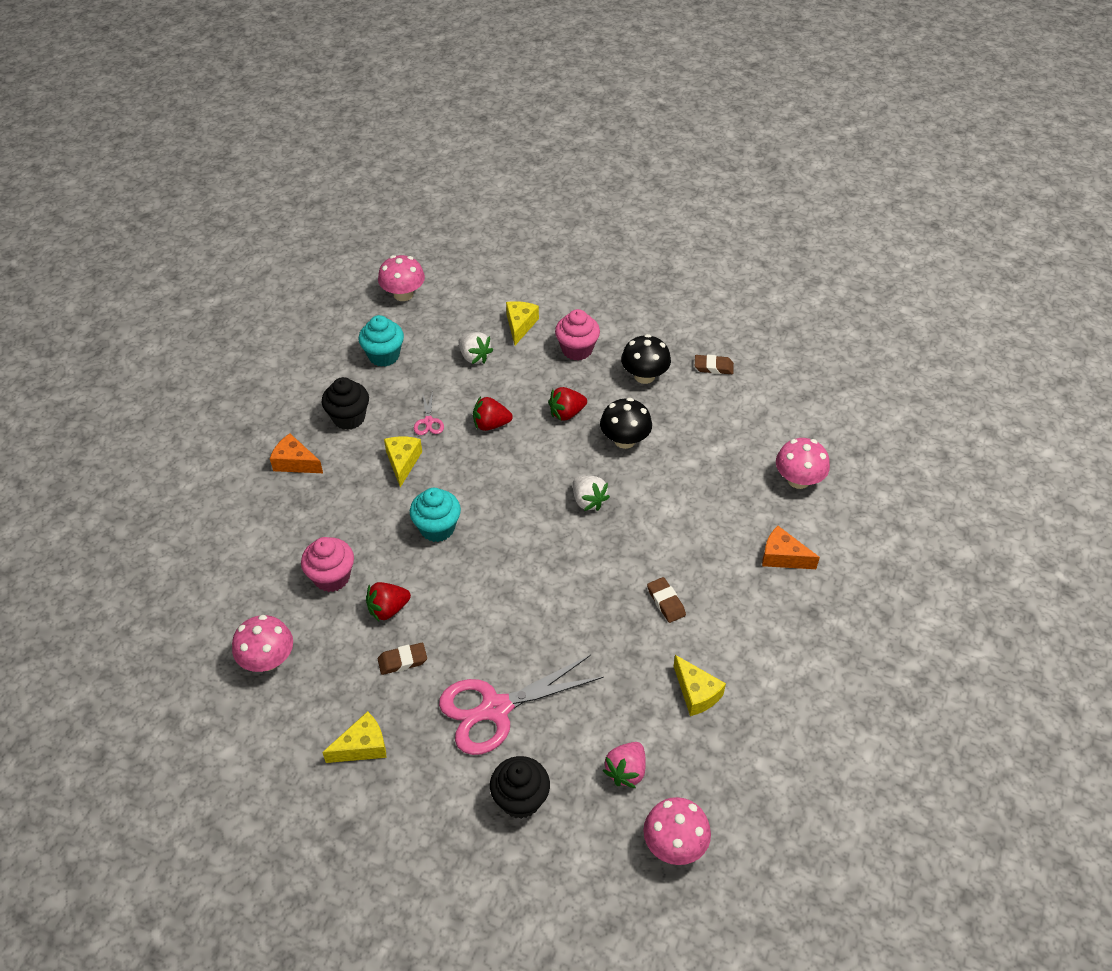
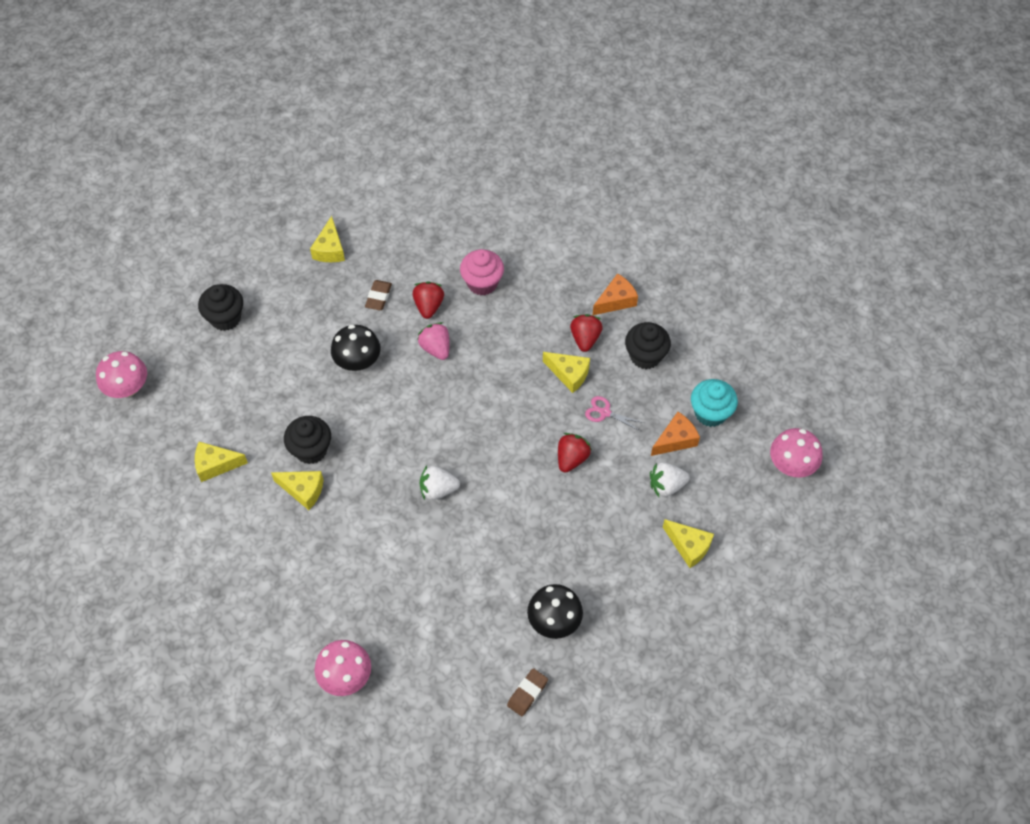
camera: 120 degrees right, 10 degrees up
(268, 659) = (436, 222): pink mushroom -> none
(437, 528) = (483, 368): turquoise cupcake -> none
(495, 709) = (300, 334): pink scissors -> none
(566, 413) = (547, 526): red strawberry -> red strawberry (585, 338)
(577, 350) = (625, 579): pink cupcake -> none
(620, 620) = (311, 450): none -> black cupcake
(624, 440) = (486, 556): black mushroom -> black mushroom (358, 361)
(626, 771) = (196, 387): pink strawberry -> pink strawberry (436, 348)
(666, 602) = (303, 490): brown eraser -> yellow cheese
(782, 557) = (280, 605): orange cheese -> orange cheese (675, 440)

